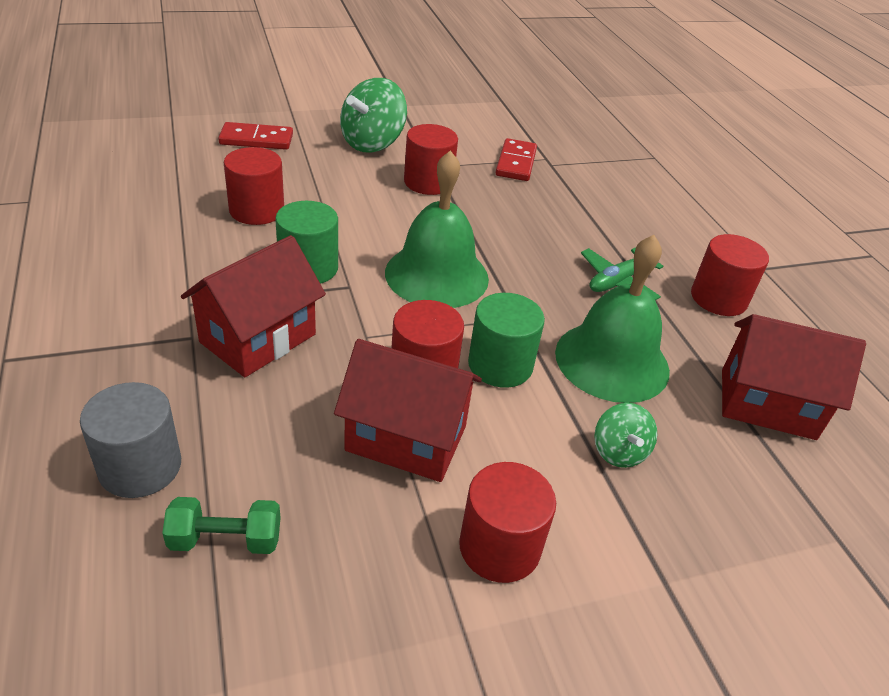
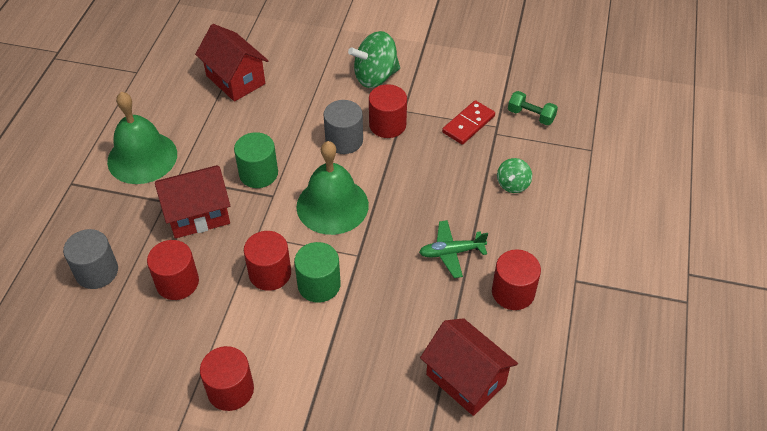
camera: 35 degrees right, 10 degrees up
(225, 540) = (110, 327): green dumbbell -> green dumbbell (531, 116)
(256, 139) = (298, 53): red domino -> none
(257, 210) = (258, 117): red cylinder -> red cylinder (177, 282)
(390, 208) = (344, 140): none -> grey cylinder
(406, 438) = (230, 309): red house -> red house (235, 80)
(612, 361) = (391, 309): green bell -> green bell (142, 157)
(619, 452) = (340, 368): green spinning top -> green spinning top (513, 184)

